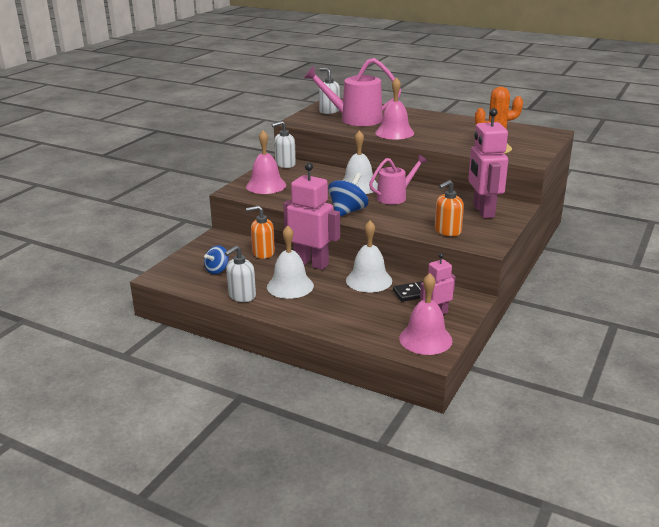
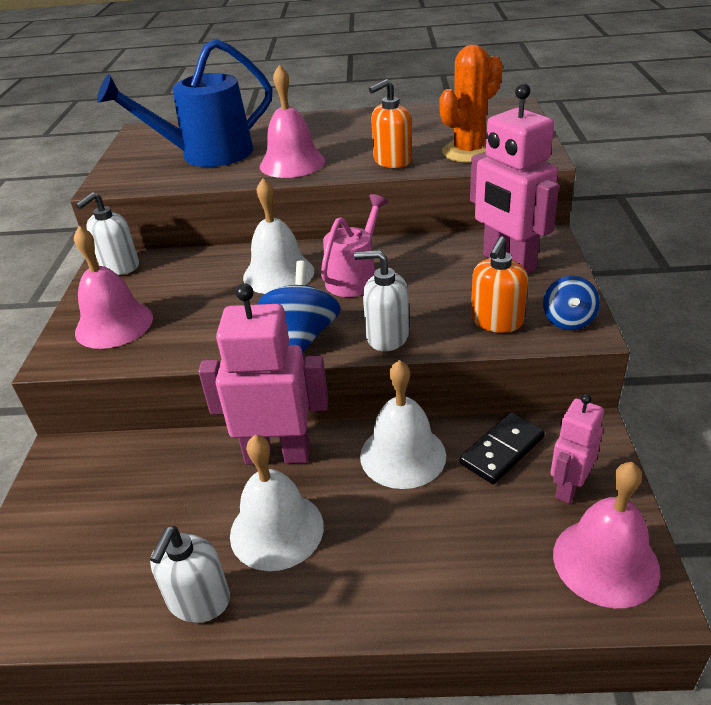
camera: 25 degrees left, 10 degrees up
(217, 270) = (107, 546): blue spinning top -> blue spinning top (568, 320)
(263, 253) = (173, 463): orange soap dispenser -> orange soap dispenser (392, 161)
(329, 111) = (151, 150): white soap dispenser -> white soap dispenser (387, 336)
(355, 119) = (206, 155): pink watering can -> blue watering can

